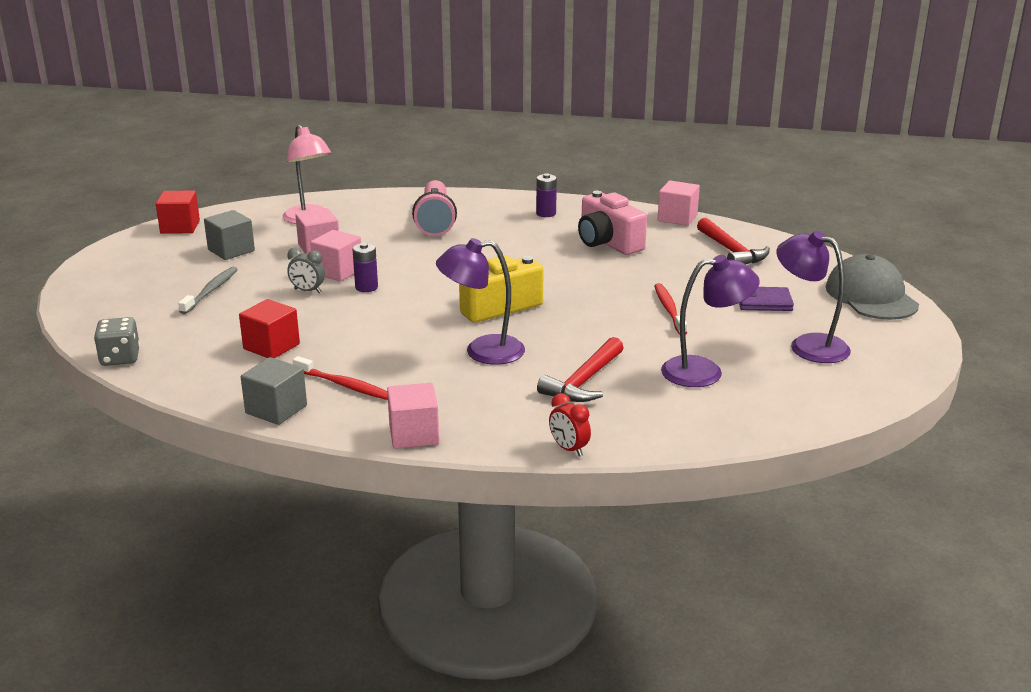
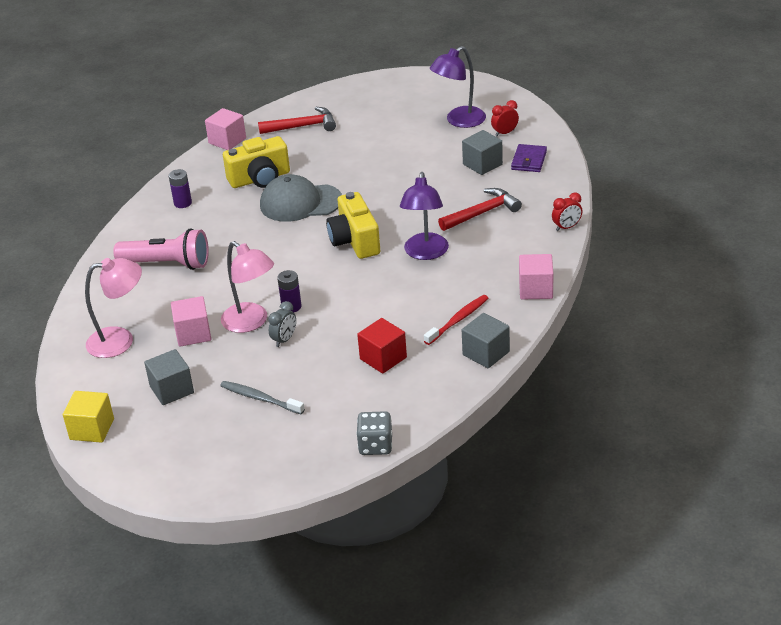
camera: 75 degrees left, 10 degrees up
(180, 227) = (92, 429): red cube -> yellow cube
(338, 271) = (251, 322): pink cube -> pink lamp
(584, 381) = (482, 213): red hammer -> red hammer turned 75 degrees counterclockwise
(608, 243) = (260, 179): pink camera -> yellow camera
(669, 309) = (388, 166): red toothbrush -> none
(704, 371) = (482, 164): purple lamp -> grey cube
(763, 302) = (391, 127): purple wallet -> purple wallet (529, 160)
(797, 381) = (505, 133): none -> red clock
(871, 296) = (398, 85): grey cap -> grey cap (300, 203)

